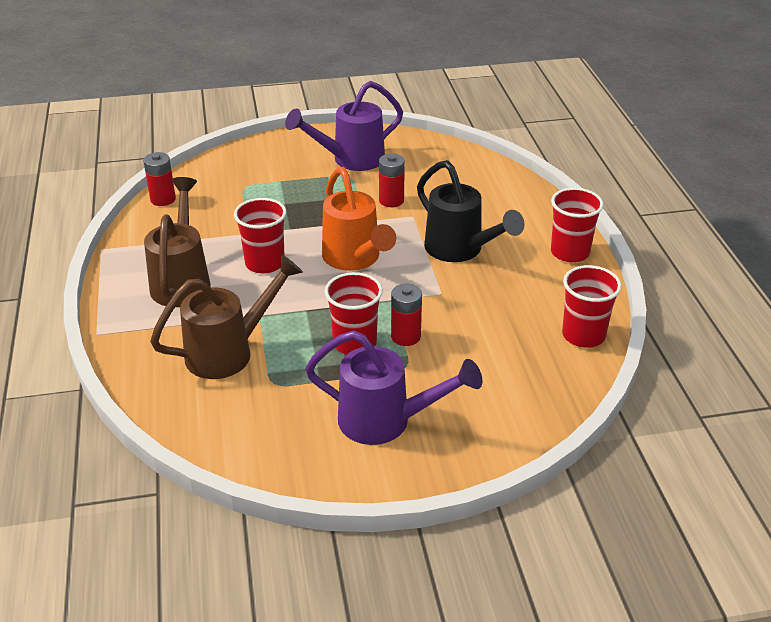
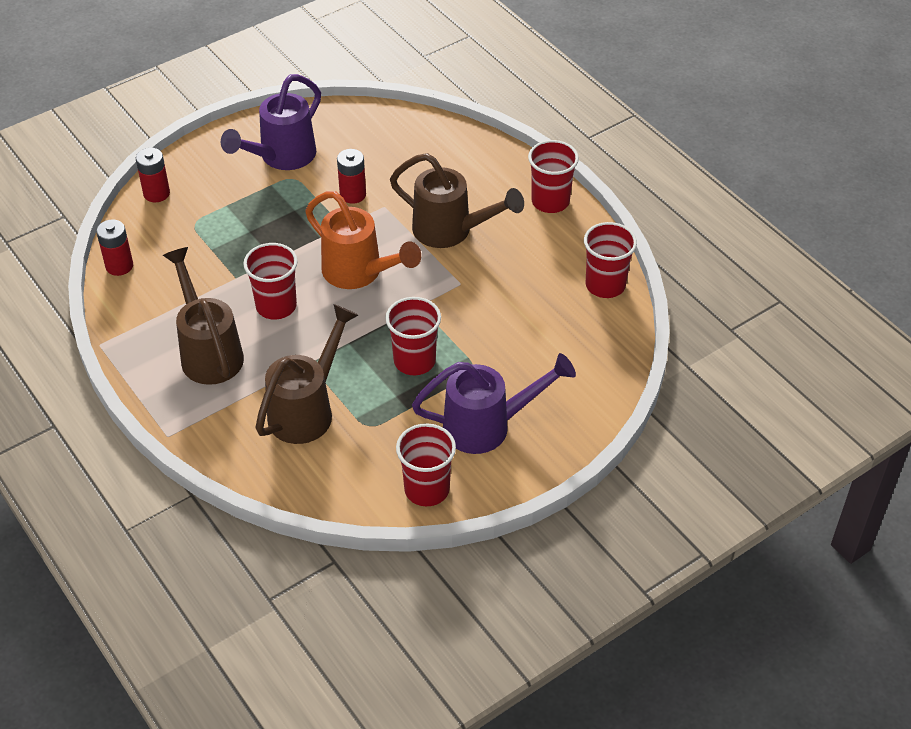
camera: 25 degrees left, 10 degrees up
(287, 458) = (427, 489): none -> red cup
(405, 336) = (455, 339): red battery -> red battery (156, 193)
(460, 250) = (451, 231): black watering can -> brown watering can

